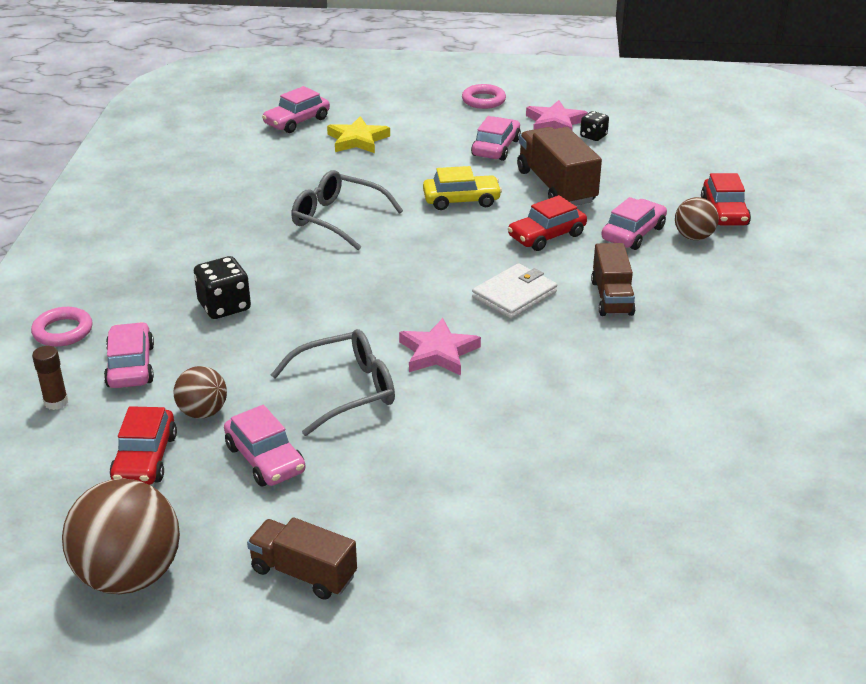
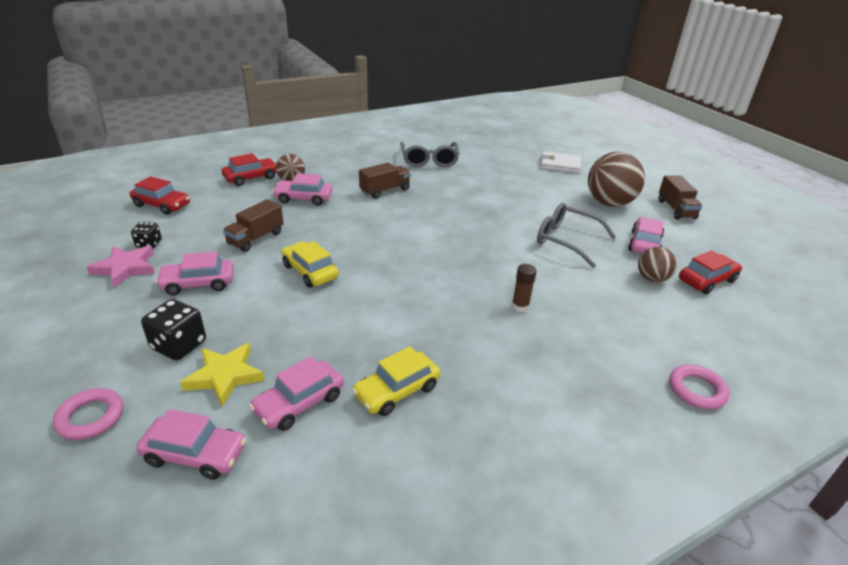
camera: 125 degrees left, 0 degrees up
(56, 402) = (739, 342): brown glue stick -> brown glue stick (520, 306)
(129, 575) = (754, 248): brown ball -> brown ball (609, 203)
(130, 366) = (668, 329): pink car -> pink car (299, 403)
(224, 306) = (563, 322): black dice -> black dice (179, 345)
(258, 195) = (397, 391): none -> yellow car
(337, 219) = (393, 321): grey glasses -> grey glasses (429, 160)
(438, 352) = (498, 224): pink star -> none
(483, 100) = (78, 324): pink ring -> pink ring (91, 417)
(514, 295) = (414, 218): white wallet -> white wallet (559, 165)
(546, 236) = (333, 225): red car -> red car (162, 205)
(556, 186) = (256, 238): brown truck -> brown truck, size x0.65

